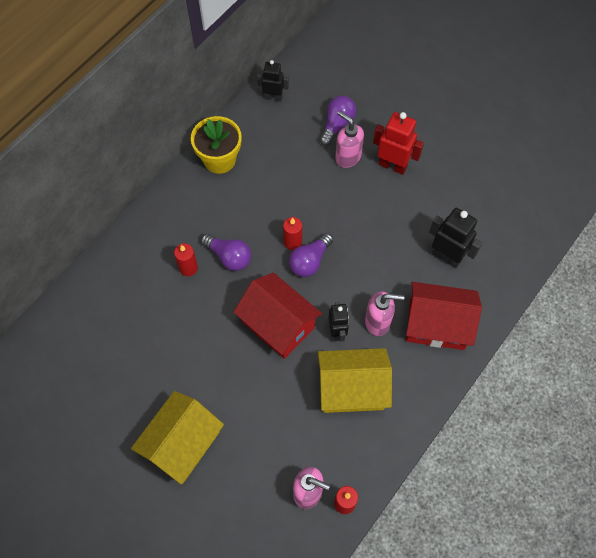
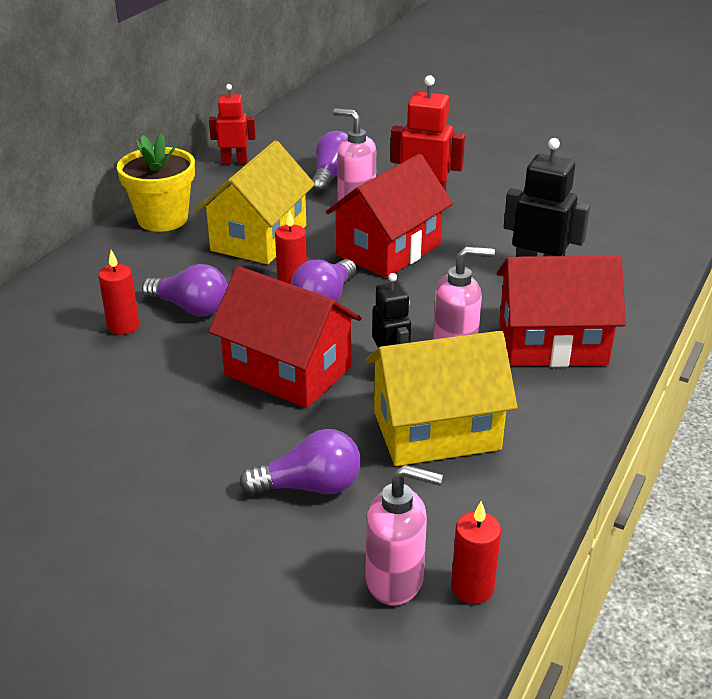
camera: 10 degrees left, 30 degrees down
(182, 444) = (130, 543): yellow house -> yellow house (259, 238)
(273, 97) = (234, 162): black robot -> red robot
(276, 419) = (310, 486): none -> purple light bulb
(358, 216) = (388, 250): none -> red house

